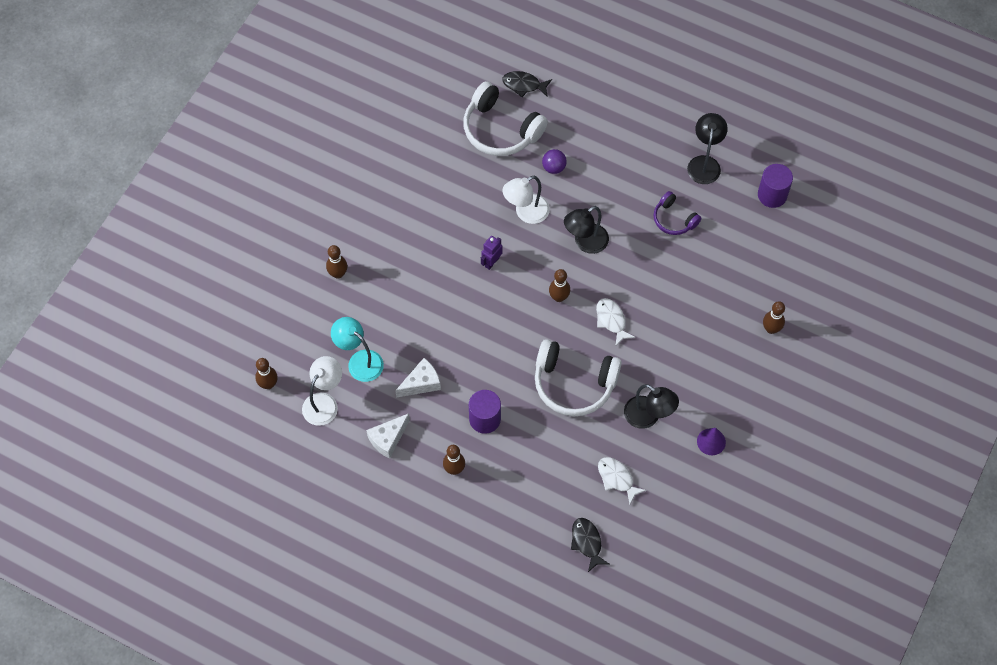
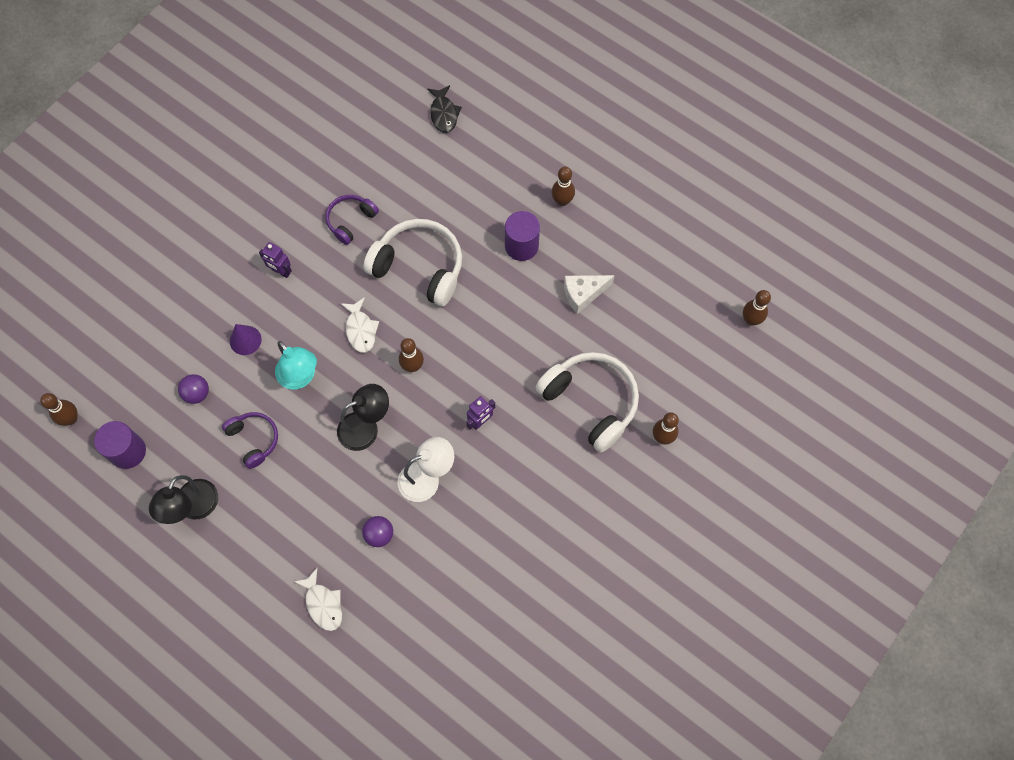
camera: 170 degrees left, 5 degrees up
(324, 402) = (691, 290): white lamp -> none
(359, 361) = (648, 329): turquoise lamp -> turquoise lamp (300, 377)
(388, 439) = (627, 241): white cheese -> none
(500, 130) = (434, 601): white headphones -> white headphones (591, 402)
(524, 85) = (390, 666): black fish -> none
(617, 478) = (399, 166): white fish -> white fish (323, 604)
(648, 417) = (350, 221): black lamp -> purple headphones
(697, 359) = (281, 271): none -> purple robot
(711, 441) = (293, 186): purple cone -> purple cone (245, 340)
(733, 247) = (197, 393): none -> purple ball
(771, 329) = (189, 291): brown bowling pin -> brown bowling pin (71, 419)

